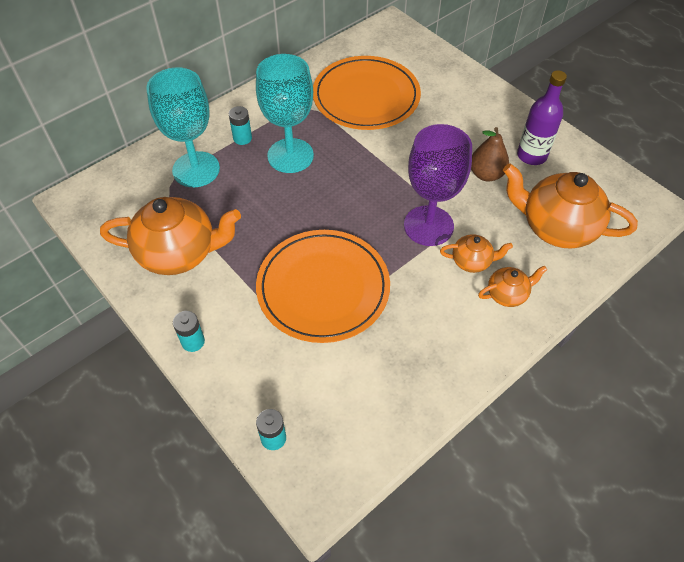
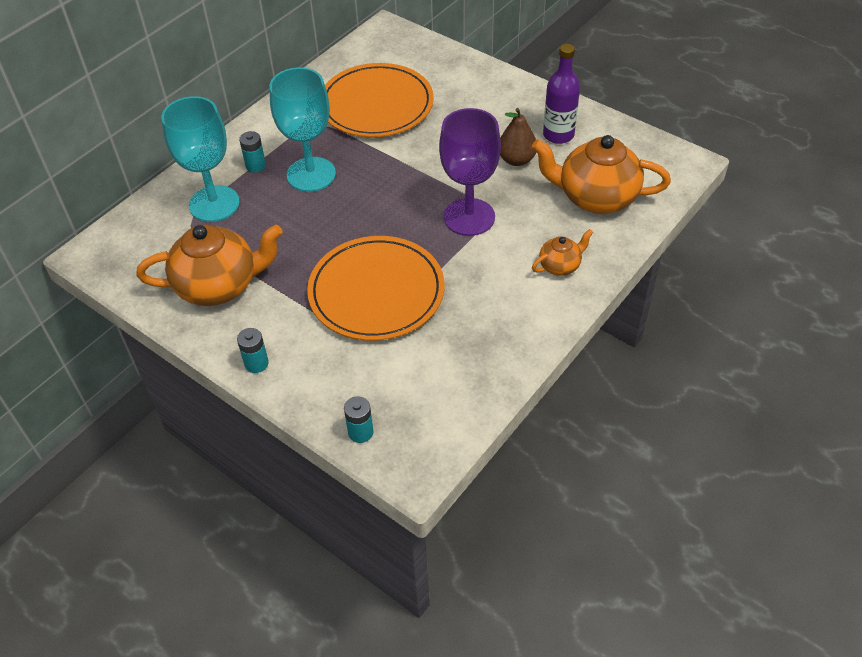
camera: 10 degrees left, 5 degrees down
(472, 261) = (519, 242): orange teapot -> none

